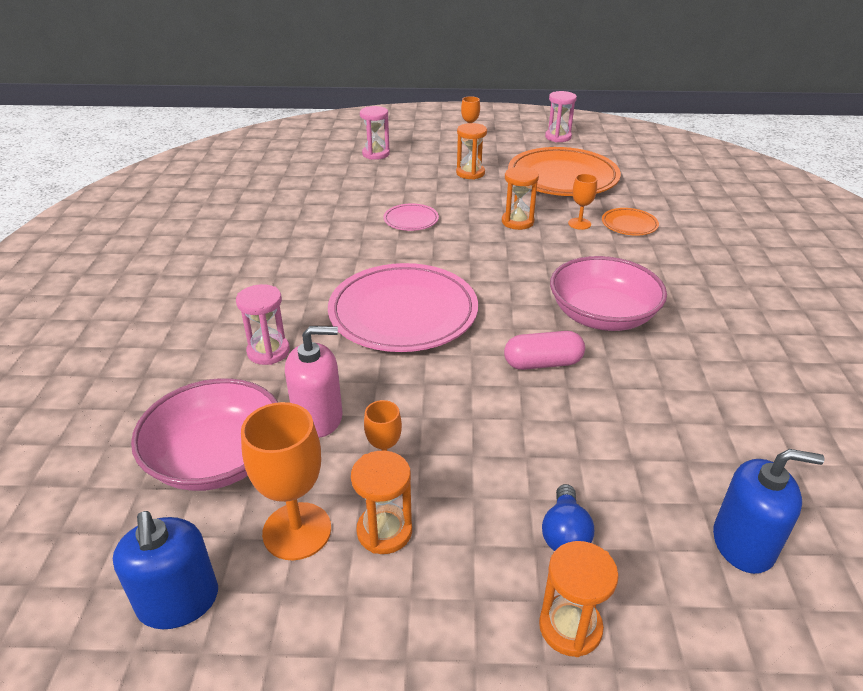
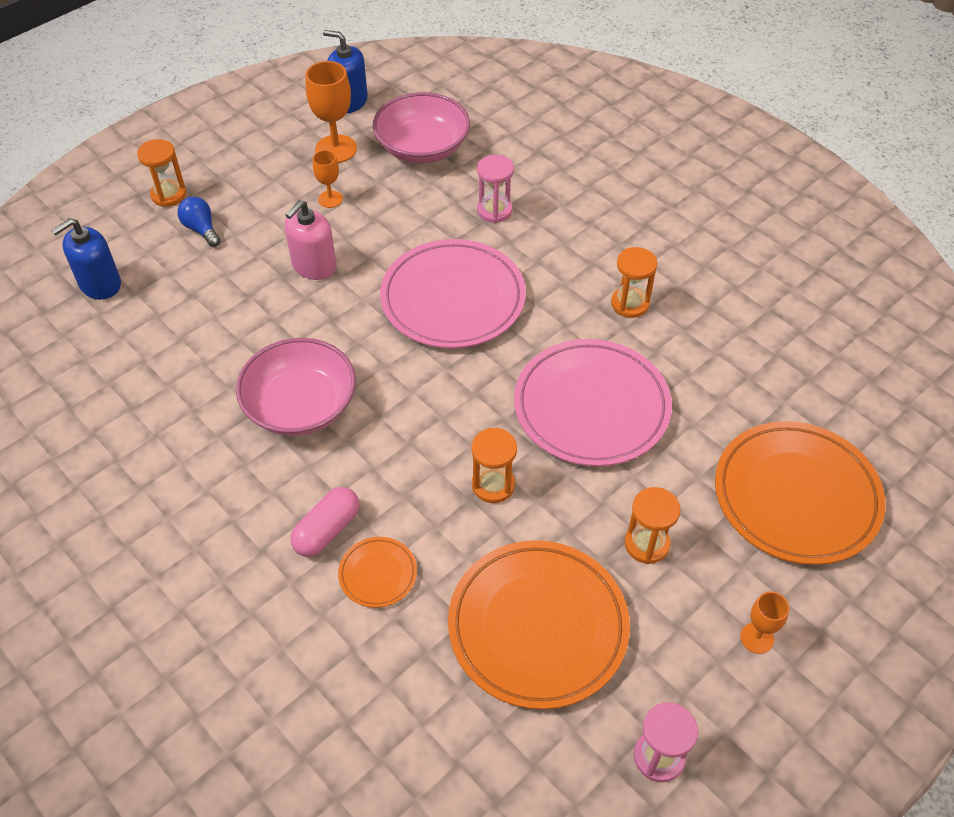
camera: 135 degrees right, 15 degrees up
(318, 417) = (402, 197): pink soap dispenser -> pink soap dispenser (314, 266)
(376, 154) = (796, 496): pink hourglass -> orange plate
(384, 531) = (294, 174): orange hourglass -> orange hourglass (630, 304)
(411, 220) = (591, 407): pink plate -> pink plate, size x2.22
(542, 363) = (306, 325): pink capsule -> pink capsule (327, 530)
(579, 224) = (430, 533): orange goblet -> none

